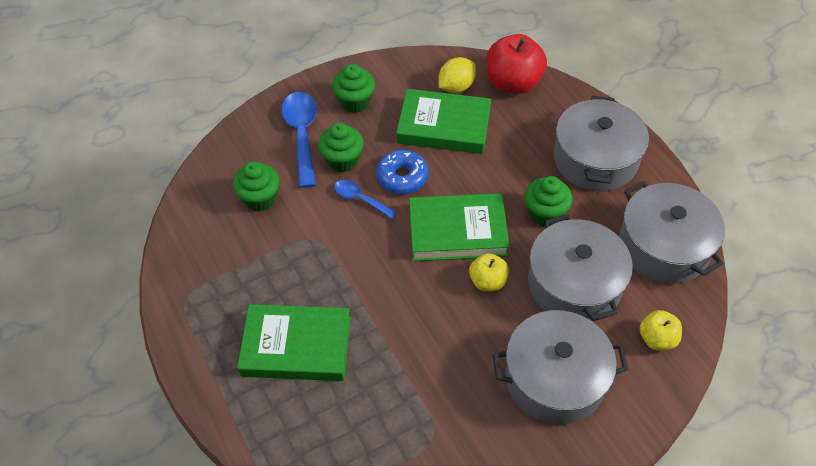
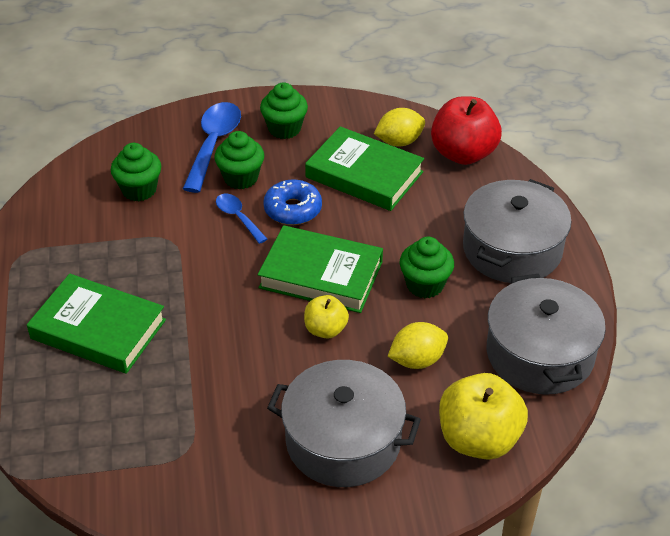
camera: 20 degrees right, 10 degrees down
(574, 284) = (417, 360): grey pot -> yellow lemon
(657, 339) = (478, 439): yellow apple -> yellow apple, size x1.80

